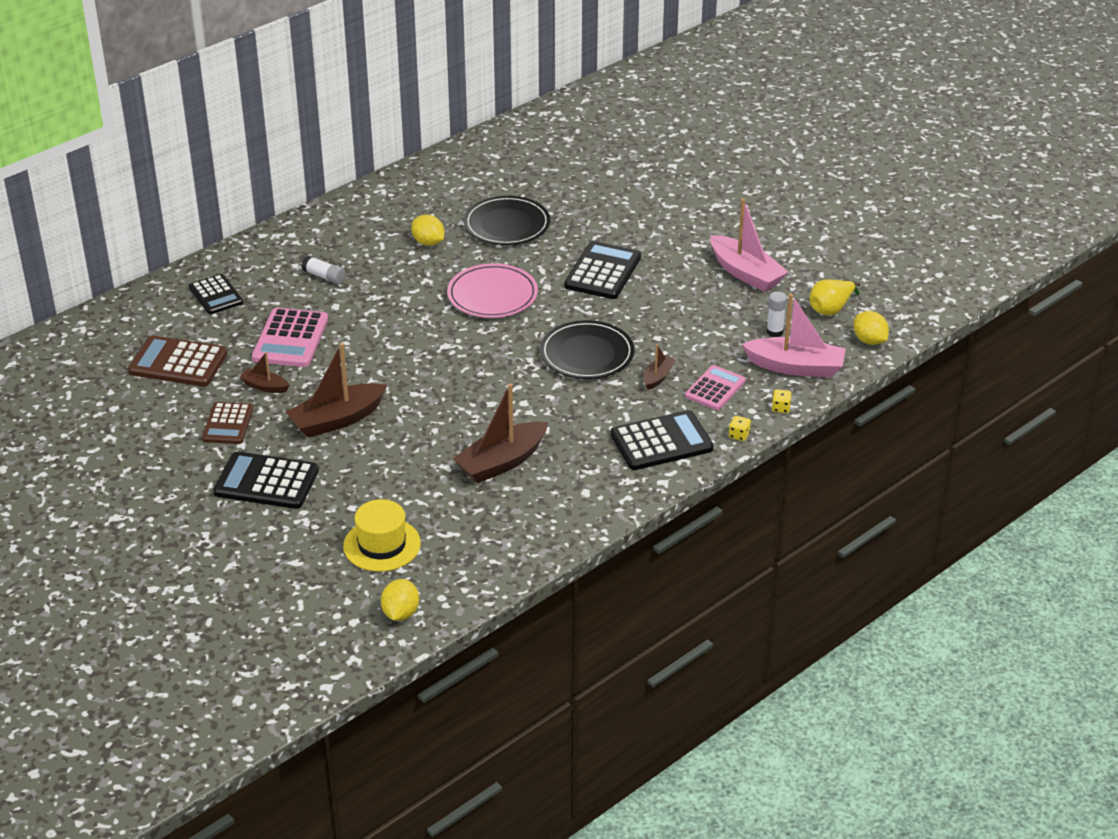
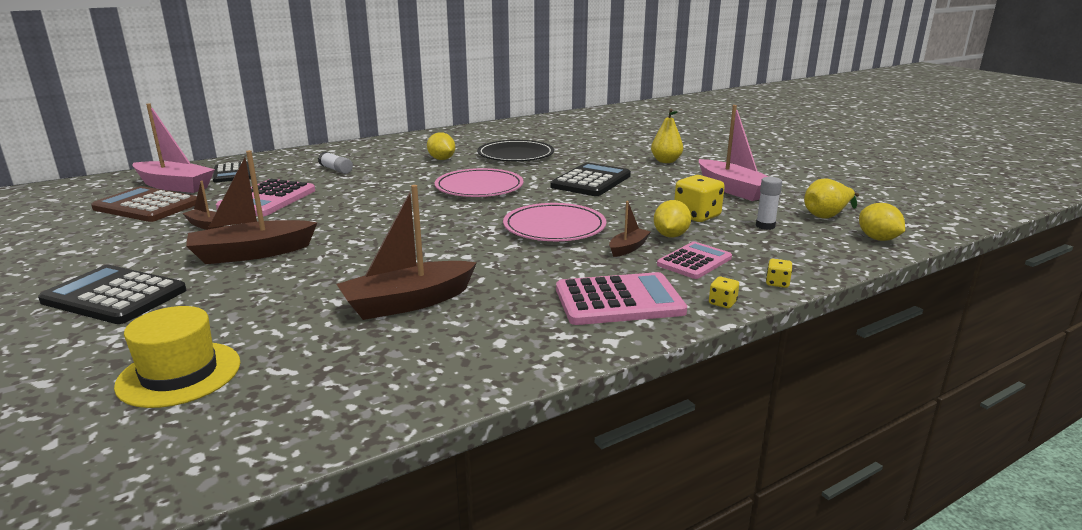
camera: 10 degrees right, 15 degrees down
(228, 424) = (136, 248): brown calculator -> none
(400, 613) = (109, 474): yellow lemon -> yellow lemon (670, 236)
(587, 354) = (554, 227): black plate -> pink plate
(661, 442) = (619, 301): black calculator -> pink calculator
(674, 222) = (666, 161): none -> yellow pear
(713, 322) = (697, 216): none -> yellow dice
(795, 367) = (792, 252): pink boat -> pink boat (175, 186)

